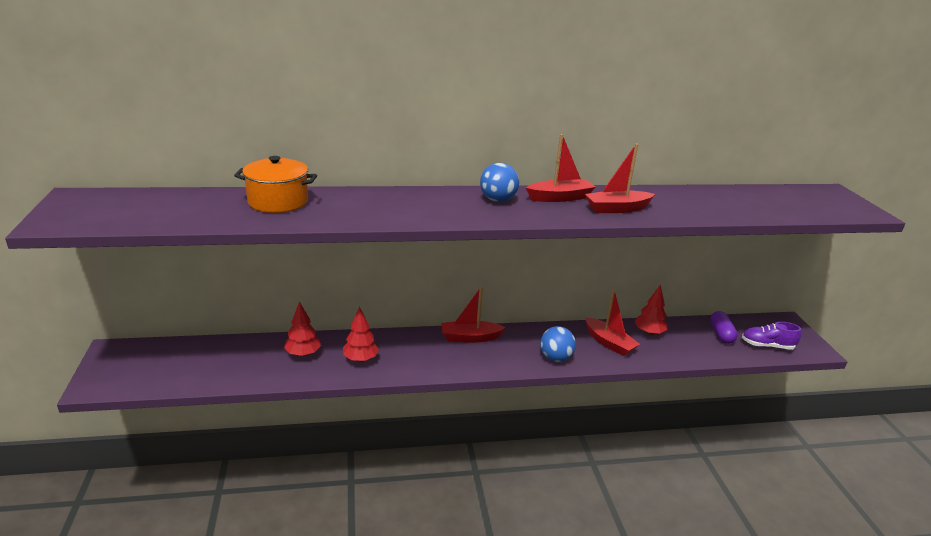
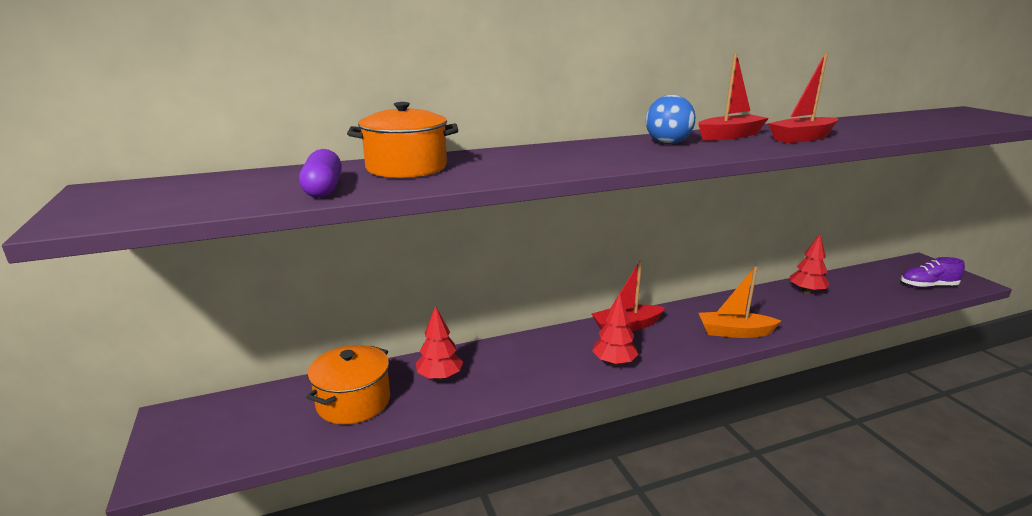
camera: 10 degrees left, 5 degrees down
(234, 361) = (353, 402): none -> orange pot
(360, 359) = (515, 371): red tree -> red tree (614, 362)
(555, 358) = (735, 332): blue ball -> orange boat
(609, 343) = (776, 308): red boat -> none
(721, 334) = (875, 282): purple capsule -> purple capsule (323, 189)

